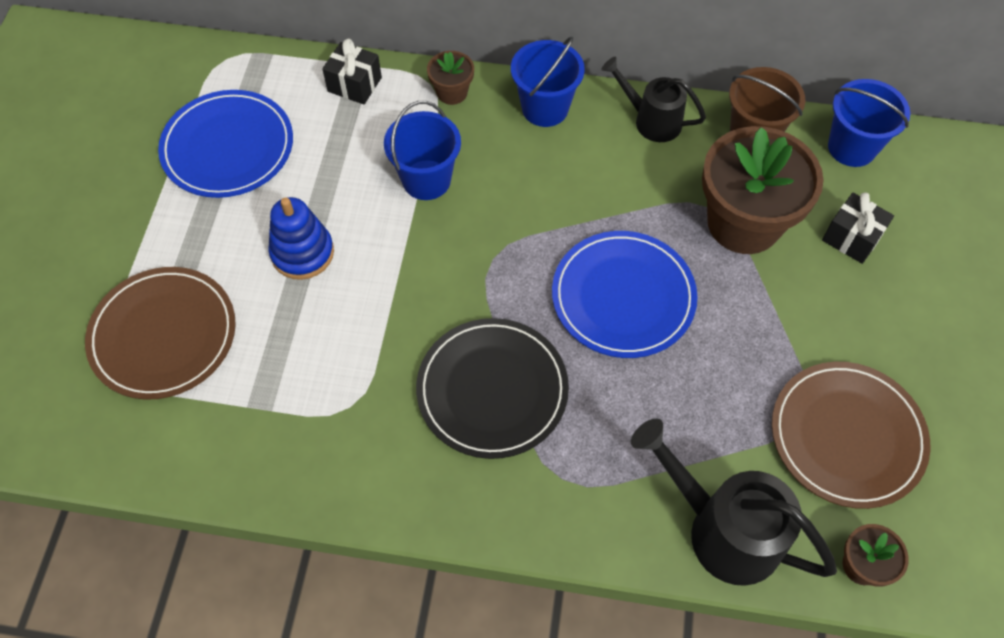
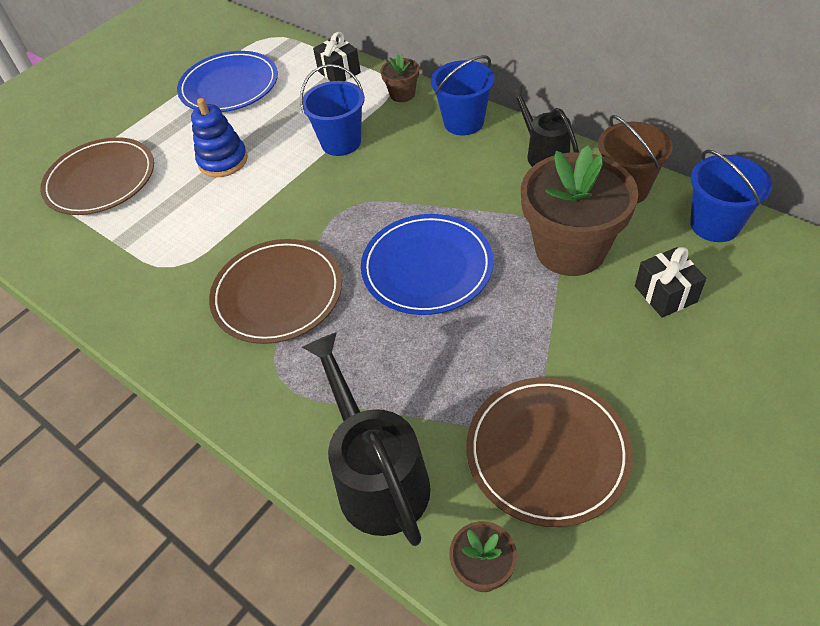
camera: 35 degrees right, 10 degrees down
(492, 390) = (277, 294): black plate -> brown plate

